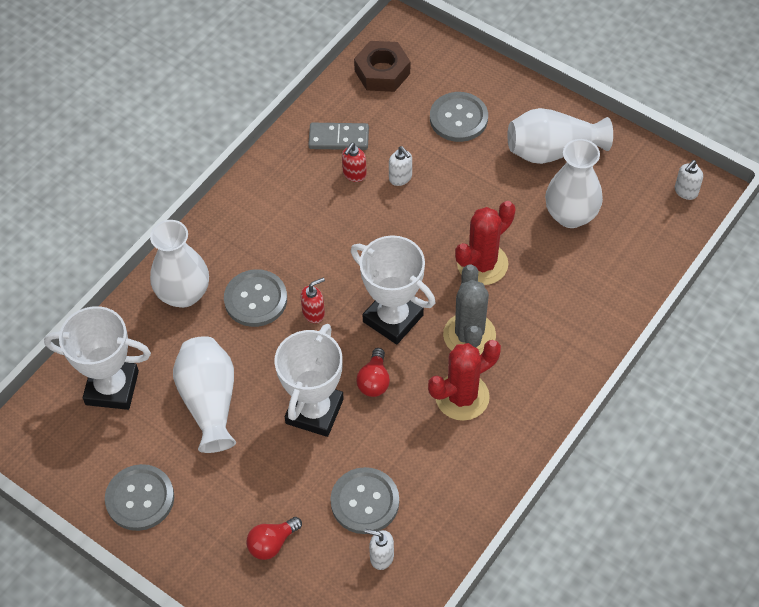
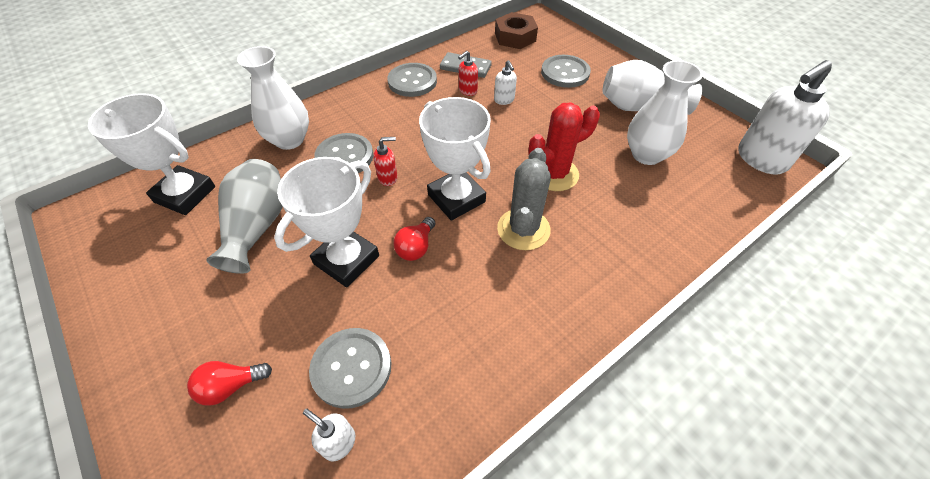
camera: 15 degrees right, 5 degrees down
(140, 498) = (137, 298): grey button -> grey button (412, 81)
(209, 401) = (257, 226): white vase -> grey vase
(462, 397) = (497, 284): red cactus -> none
(685, 191) = (760, 159): white soap dispenser -> white soap dispenser, size x2.18

